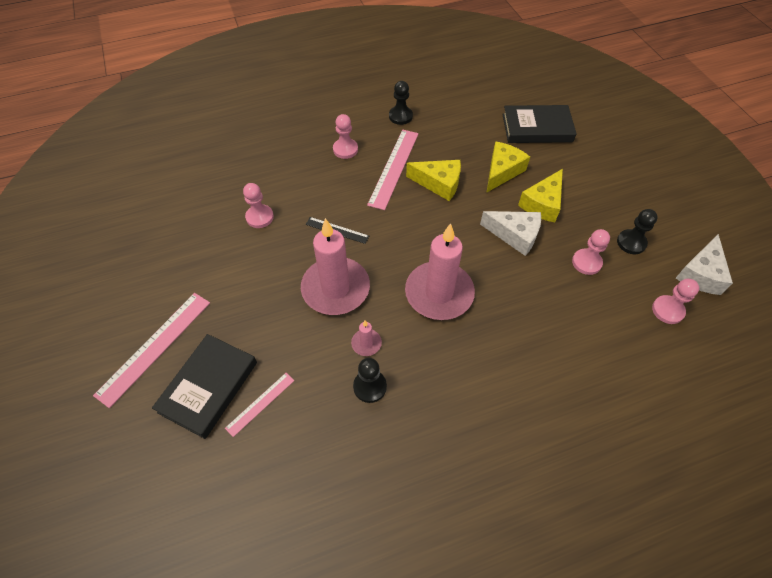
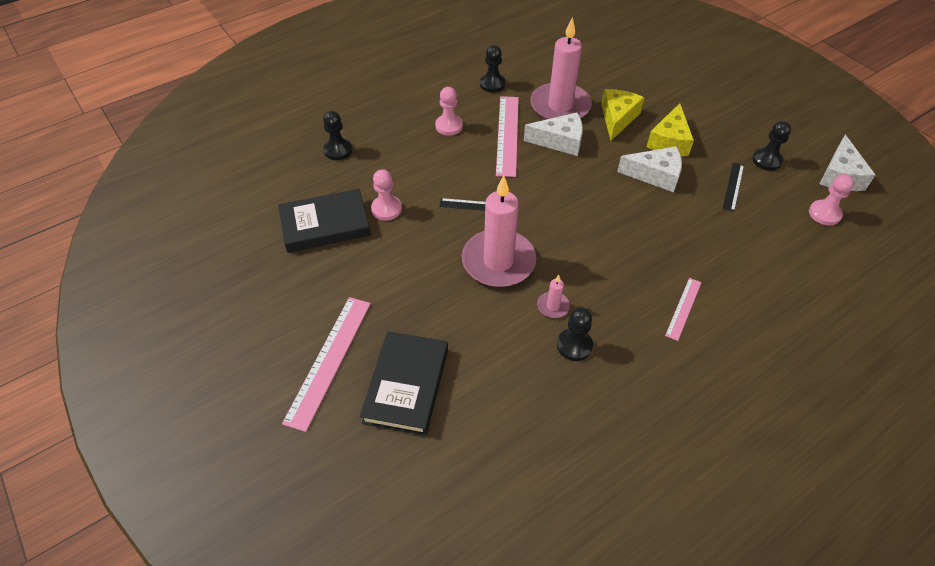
camera: 15 degrees left, 5 degrees down
(241, 154) = (338, 150): none -> black pawn
(260, 403) = (469, 388): pink ruler -> pink ruler (683, 308)
(439, 183) = (560, 141): yellow cheese -> white cheese
(439, 293) = (605, 243): pink candle -> pink candle (560, 106)
(537, 128) = (634, 72): black book -> black book (325, 224)
(586, 262) = (733, 186): pink pawn -> black ruler

